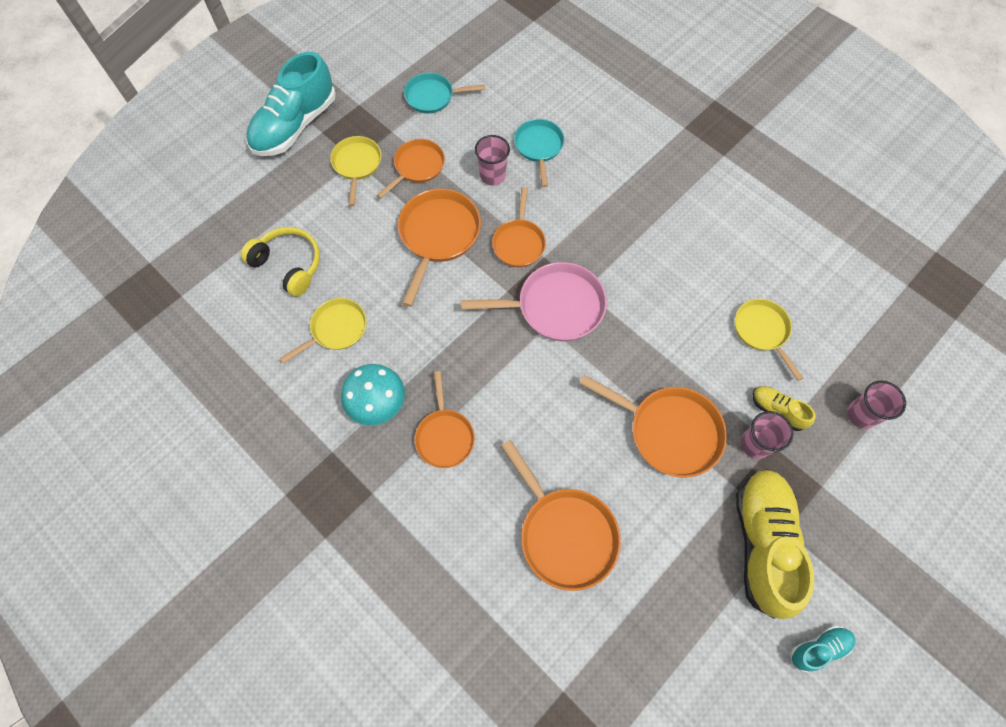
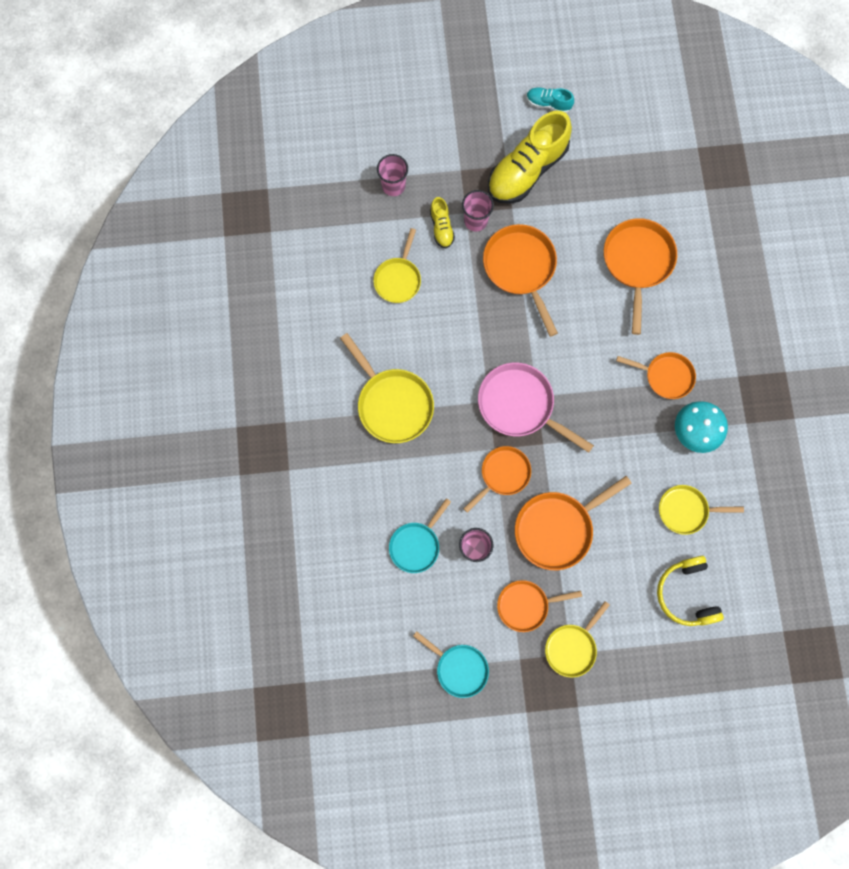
camera: 140 degrees left, 10 degrees up
(295, 125) = (595, 733): turquoise shoe -> none
(444, 436) = (665, 376): orange pan -> orange pan turned 75 degrees clockwise
(659, 228) = (392, 403): none -> yellow pan

